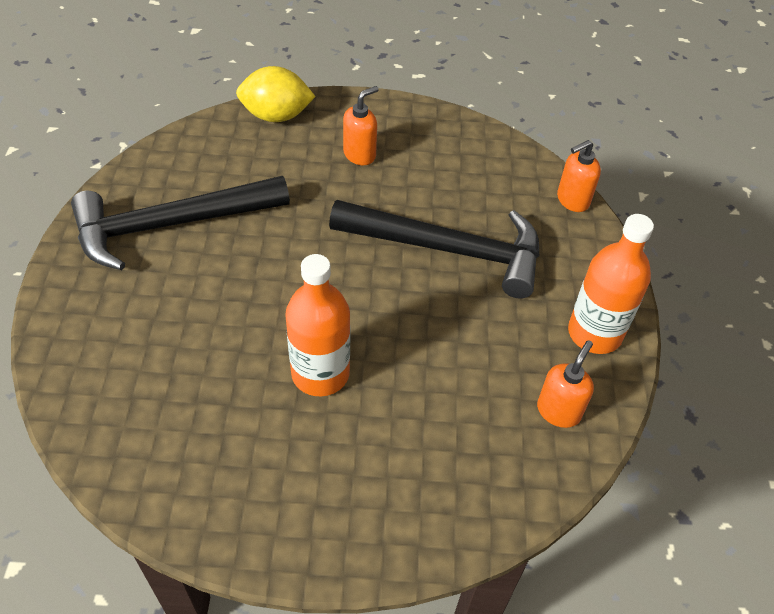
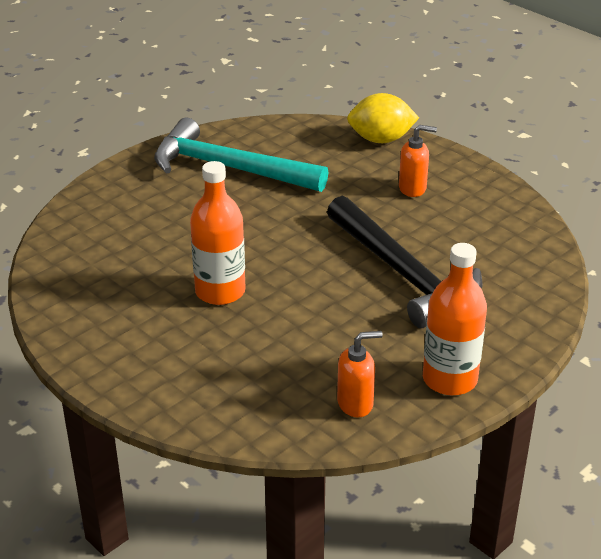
camera: 45 degrees right, 15 degrees down
(170, 225) = (229, 168): black hammer -> turquoise hammer
(276, 116) = (381, 139): yellow lemon -> yellow lemon turned 45 degrees counterclockwise
(572, 200) = (552, 295): orange soap dispenser -> none

